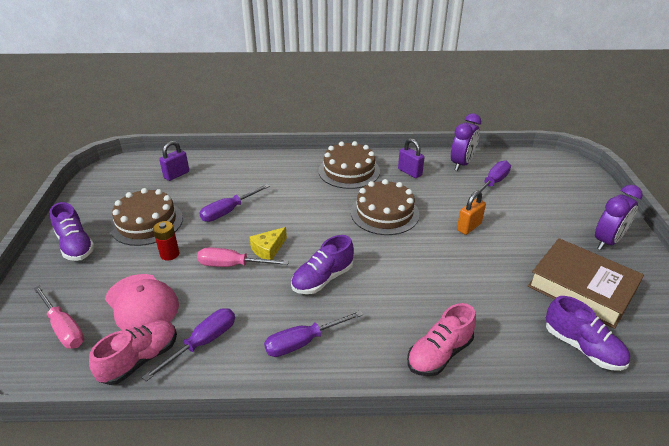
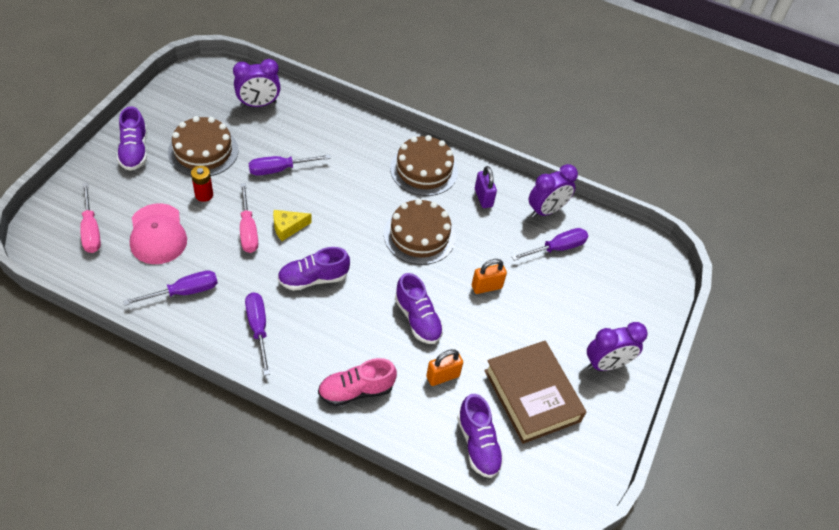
camera: 20 degrees right, 15 degrees up
(140, 360) = (131, 284): pink shoe -> none
(176, 175) = (258, 104): purple padlock -> purple clock
(232, 265) = (248, 230): pink screwdriver -> pink screwdriver turned 135 degrees counterclockwise
(303, 342) = (258, 328): purple screwdriver -> purple screwdriver turned 75 degrees clockwise
(438, 272) = (417, 319): none -> purple shoe
(500, 306) = (442, 376): none -> orange padlock

